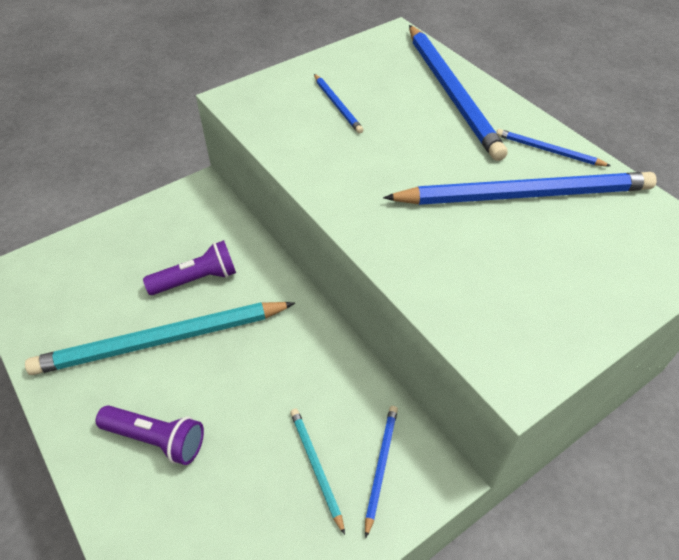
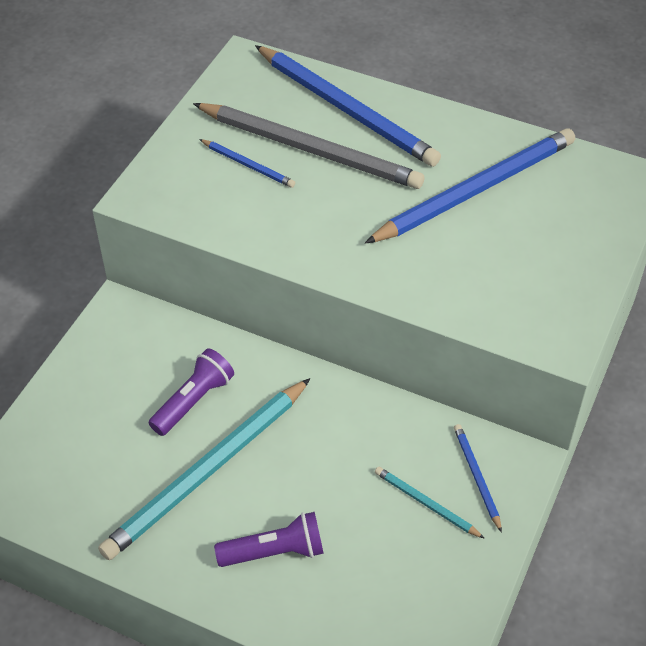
camera: 30 degrees left, 0 degrees up
(396, 111) = (309, 149): none -> grey pencil
(548, 151) = (470, 138): blue pencil -> none

